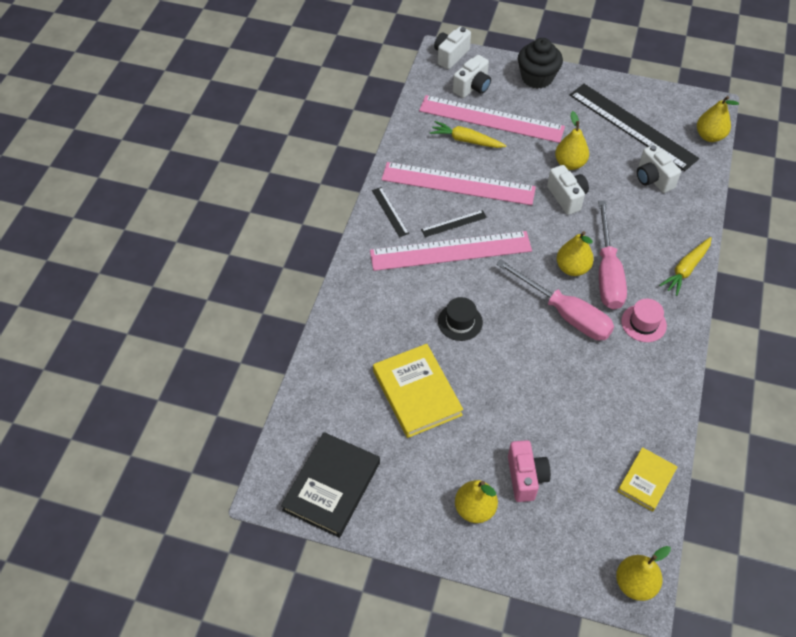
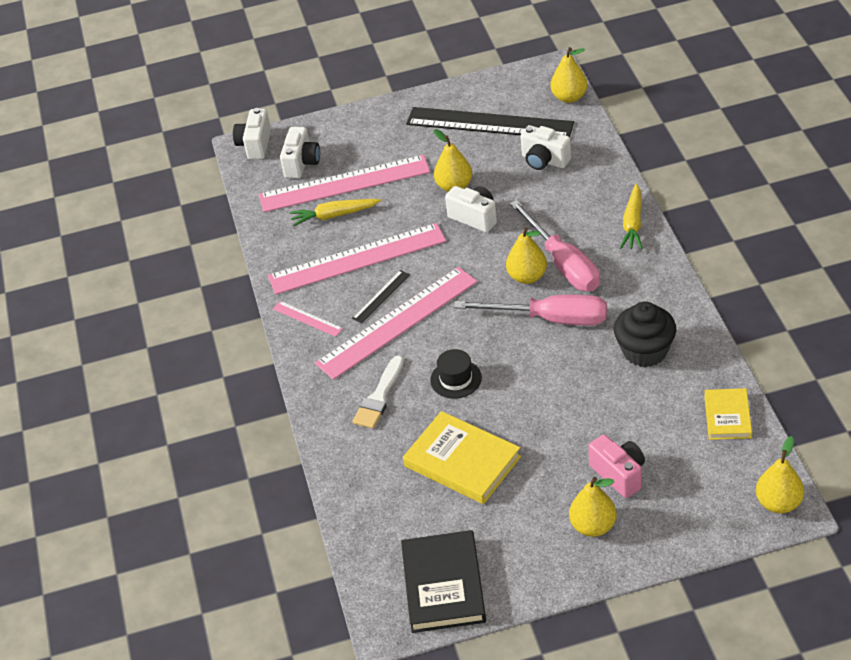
camera: 25 degrees left, 10 degrees down
(390, 212) = (307, 319): black ruler -> pink ruler
(395, 304) = (379, 397): none -> white brush
(537, 78) = (361, 124): black cupcake -> black cupcake (645, 351)
(643, 323) = (628, 289): pink hat -> none

